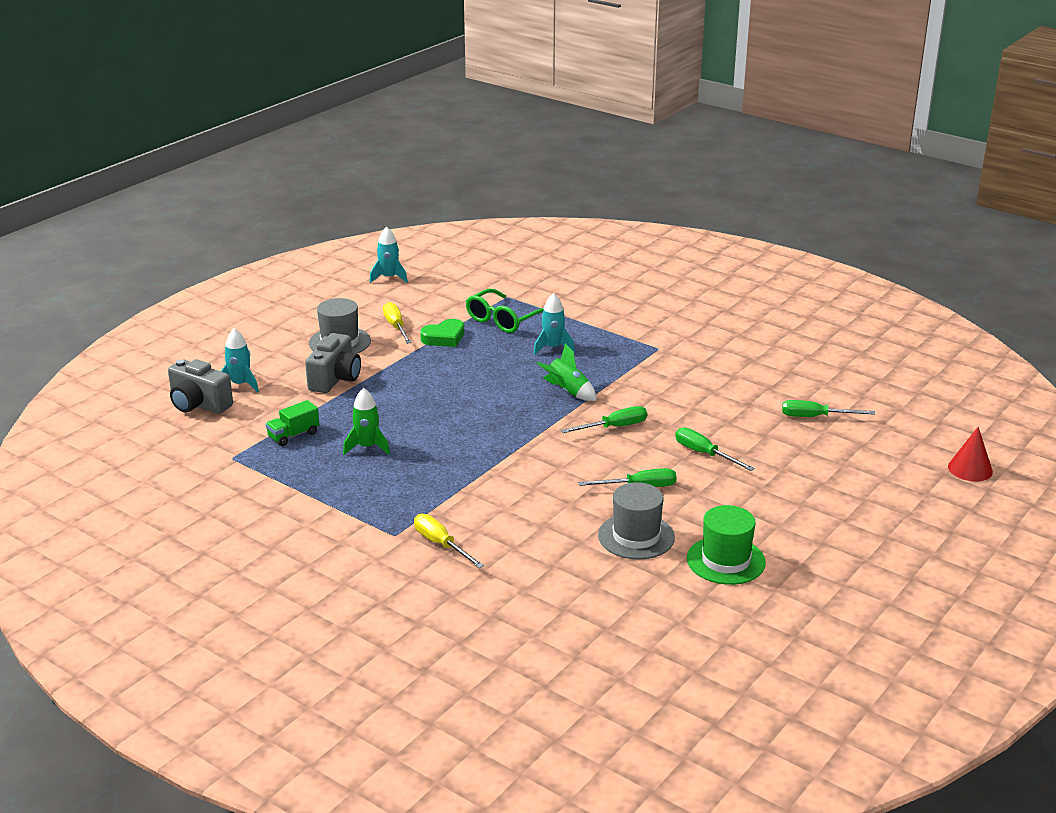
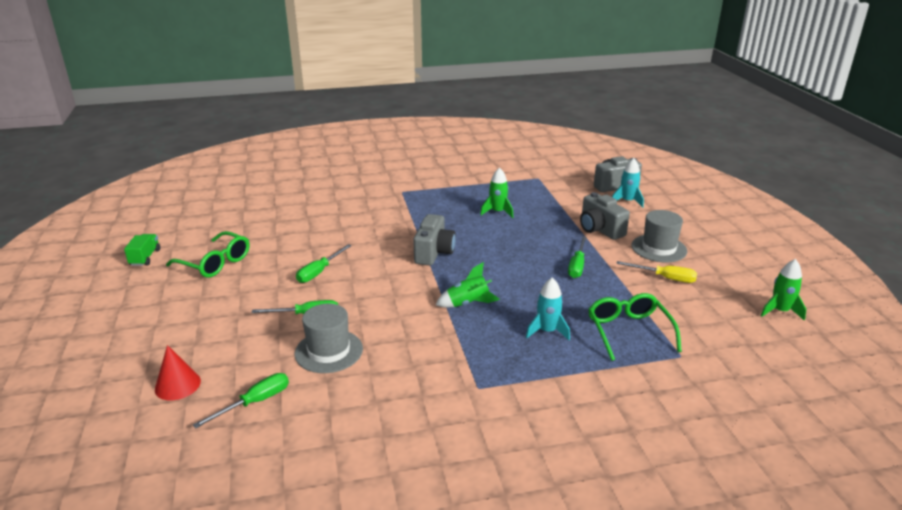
camera: 130 degrees right, 0 degrees up
(293, 435) = (541, 198): green truck -> green truck (145, 258)
(389, 278) = (779, 311): turquoise rocket -> green rocket
(441, 544) = (374, 198): yellow screwdriver -> none
(444, 338) = (622, 290): green heart -> none
(510, 444) = (434, 253): none -> grey camera
(614, 427) = (394, 298): green screwdriver -> green screwdriver (577, 266)
(636, 536) = (283, 248): grey hat -> grey hat (329, 351)
(726, 560) = (215, 263): green hat -> green glasses
(970, 469) = (63, 434): red cone -> red cone (177, 385)

